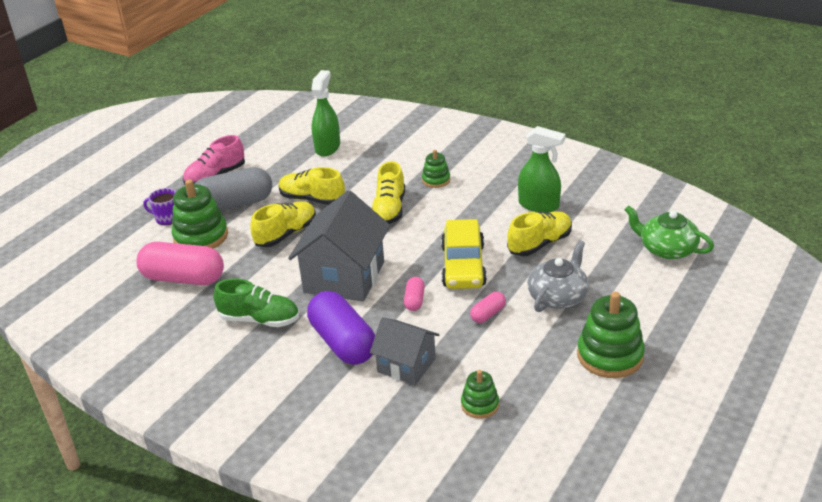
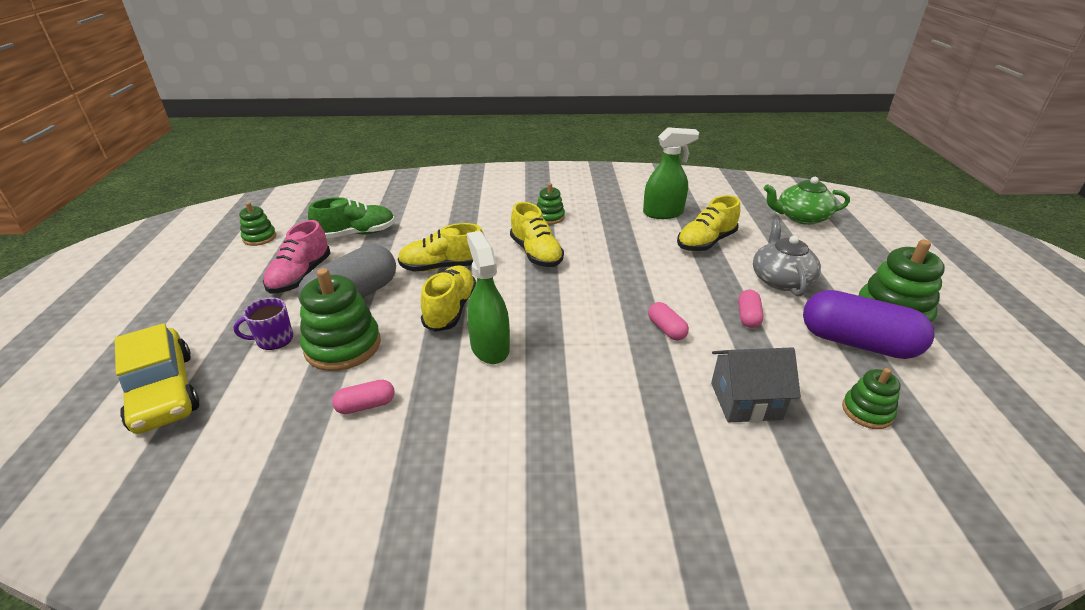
camera: 35 degrees left, 0 degrees up
(183, 278) = (366, 405): pink capsule -> pink capsule, size x0.46
(213, 136) = (259, 238): none -> green stacking toy
(259, 320) = (523, 418): green shoe -> green shoe (356, 234)
(327, 147) = (408, 217): green spray bottle -> green spray bottle (489, 347)
(343, 343) = (651, 404): purple capsule -> purple capsule (857, 342)
(344, 277) = (566, 331): grey house -> none
(463, 266) = (668, 281): yellow car -> yellow car (163, 391)
(540, 244) = (706, 242): yellow shoe -> yellow shoe turned 150 degrees counterclockwise

